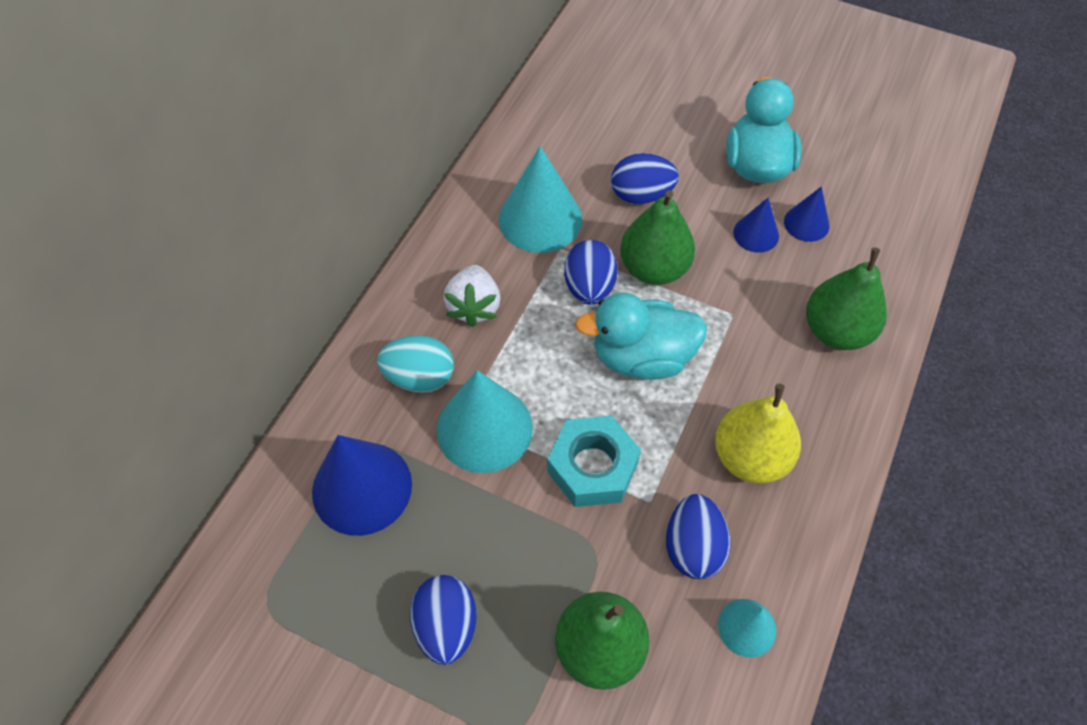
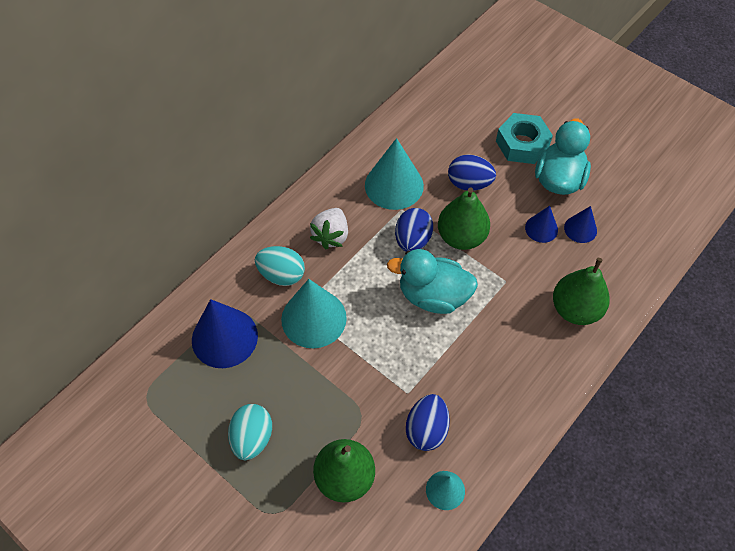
camera: 15 degrees right, 0 degrees up
(446, 626) = (252, 438): blue egg -> turquoise egg
(592, 467) = (376, 361): turquoise nut -> turquoise nut (522, 144)
(750, 457) = (485, 380): yellow pear -> none

